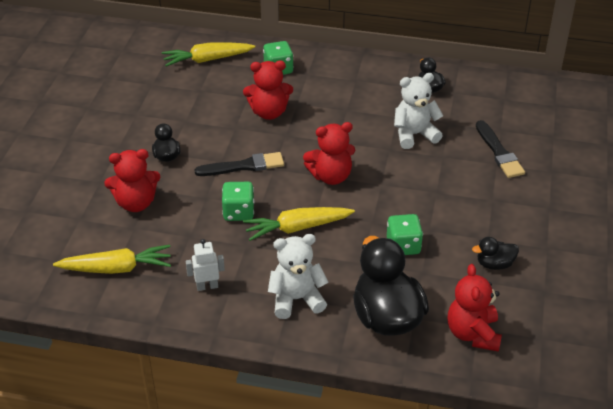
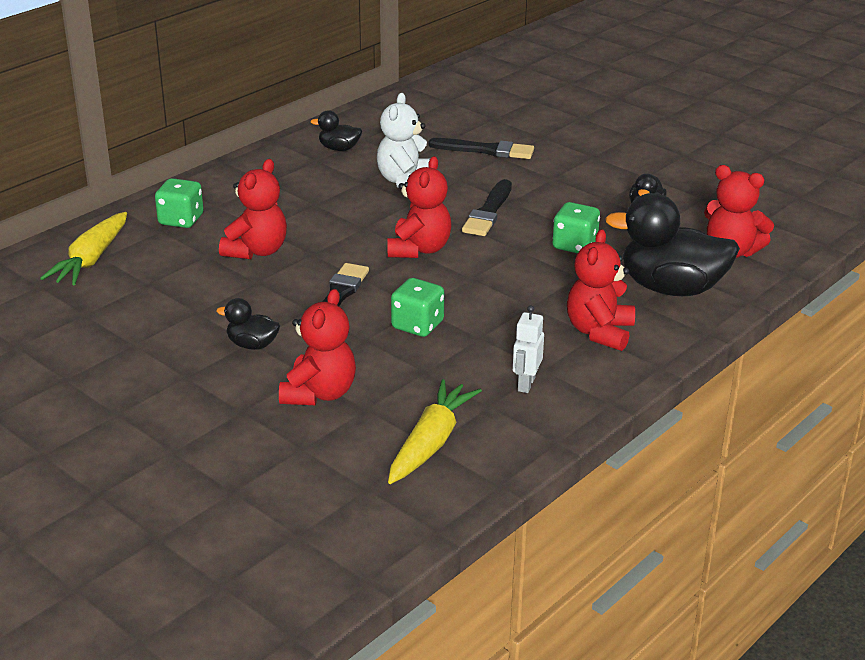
camera: 60 degrees left, 10 degrees down
(296, 299) = (599, 332): white teddy bear -> red teddy bear
(297, 228) = (484, 296): yellow carrot -> none
(410, 187) = (488, 212): none -> black brush

